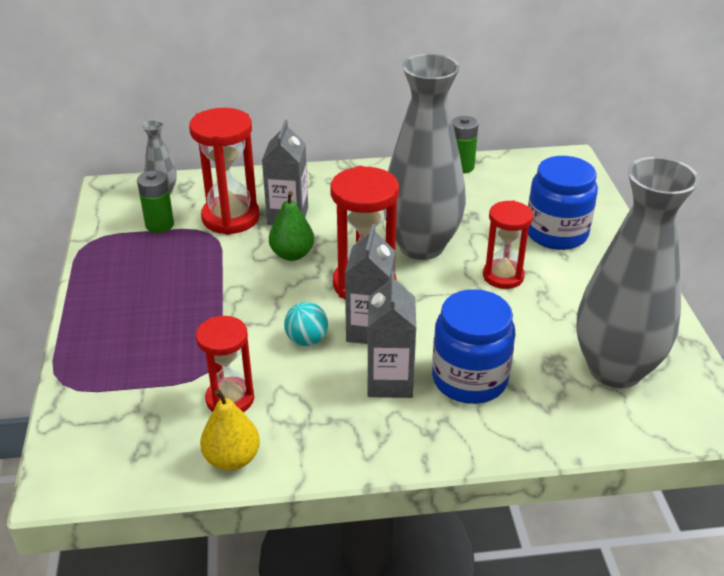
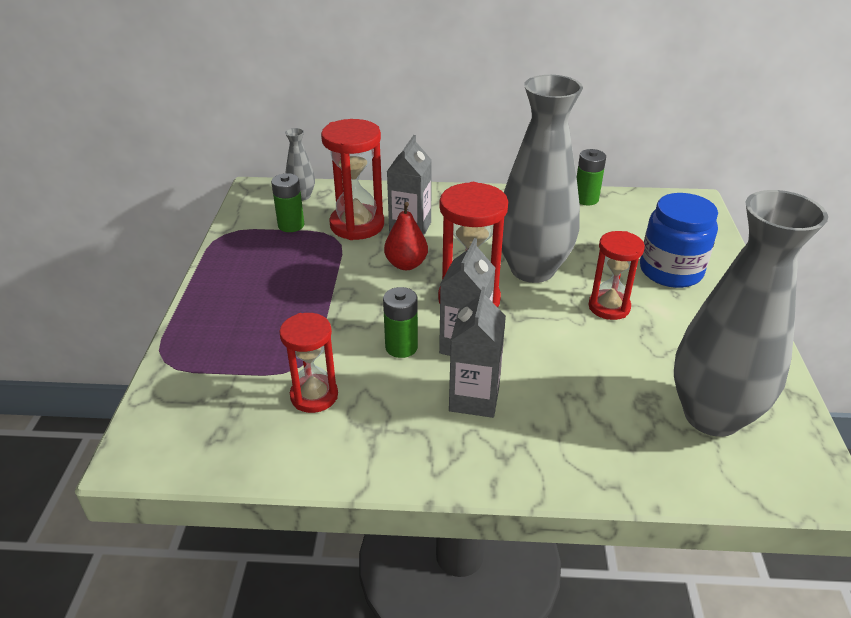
camera: 10 degrees right, 0 degrees up
(232, 458) = (301, 455): yellow pear -> none
(292, 254) = (406, 264): green pear -> red pear
(306, 340) = (401, 347): turquoise ball -> green battery
(469, 379) = (556, 406): blue jar -> none

